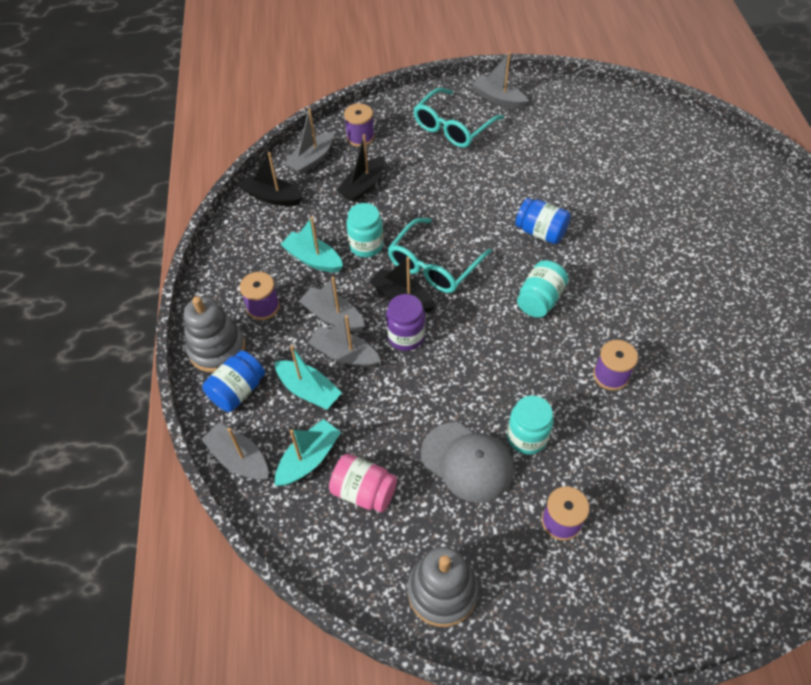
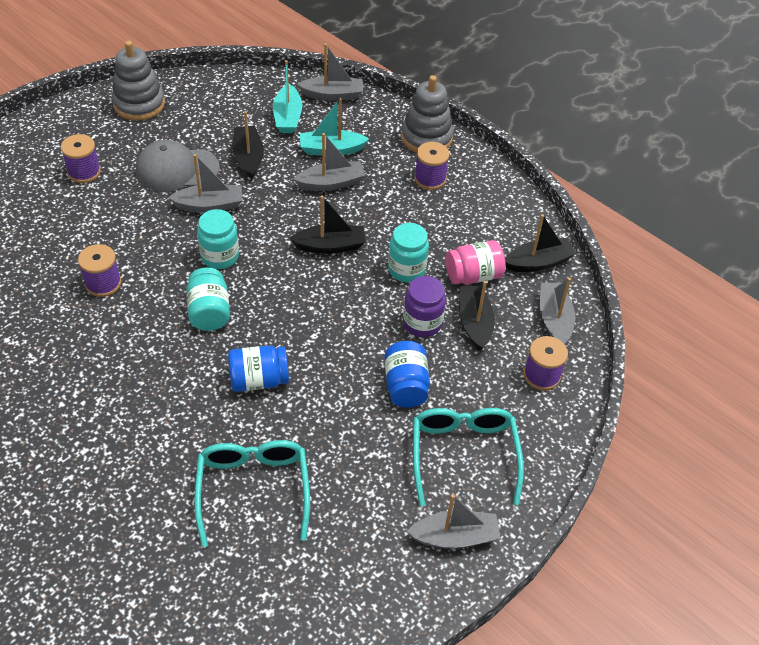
camera: 135 degrees right, 5 degrees down
(238, 391) = (379, 124): blue jar -> blue jar (405, 385)
(313, 259) = (437, 233): turquoise boat -> none
(333, 316) = (369, 202): grey boat -> grey boat (209, 205)
(364, 491) = (233, 121): pink jar -> pink jar (473, 275)
(389, 431) = (248, 157): none -> black boat
(406, 336) = (297, 220): purple jar -> purple jar (422, 323)
(434, 265) = (330, 287): turquoise glasses -> turquoise glasses (253, 489)
(527, 437) = (144, 205): turquoise jar -> turquoise jar (220, 256)

